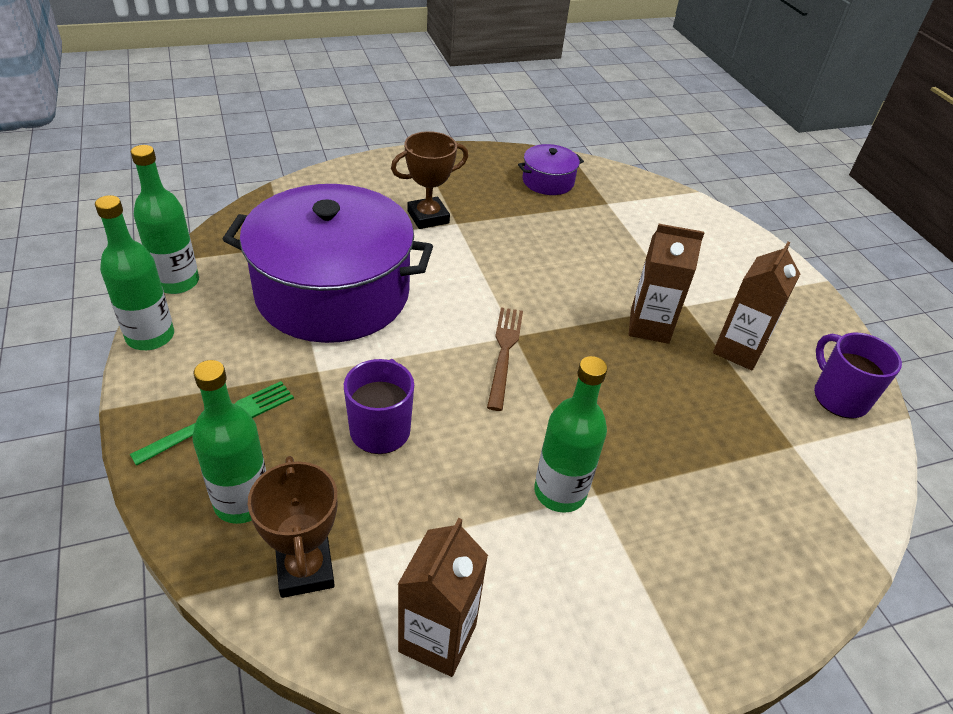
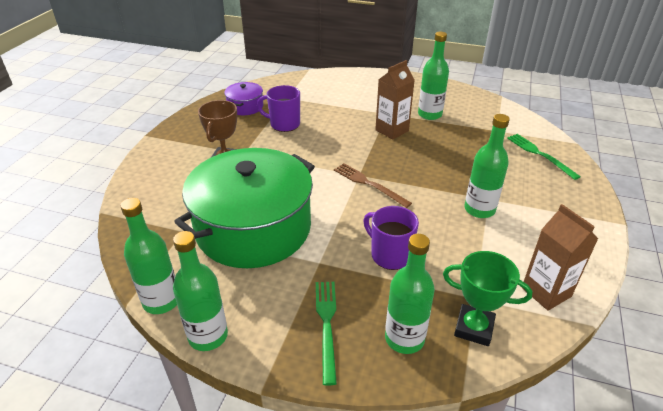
camera: 50 degrees left, 5 degrees down
(305, 569) = (474, 328): brown trophy -> green trophy
(333, 292) = (253, 228): purple pot -> green pot
(738, 350) = (429, 114): brown carton -> green bottle
(788, 526) = (539, 154): none -> green fork
(839, 397) = (478, 105): purple mug -> purple mug (284, 124)

